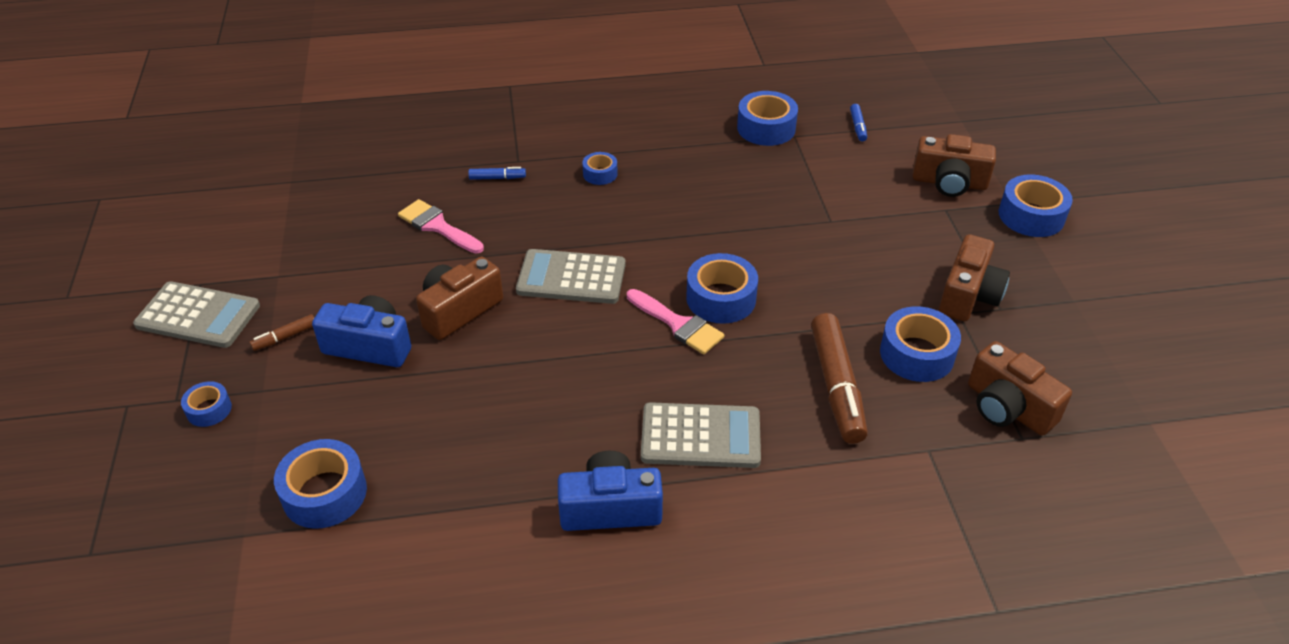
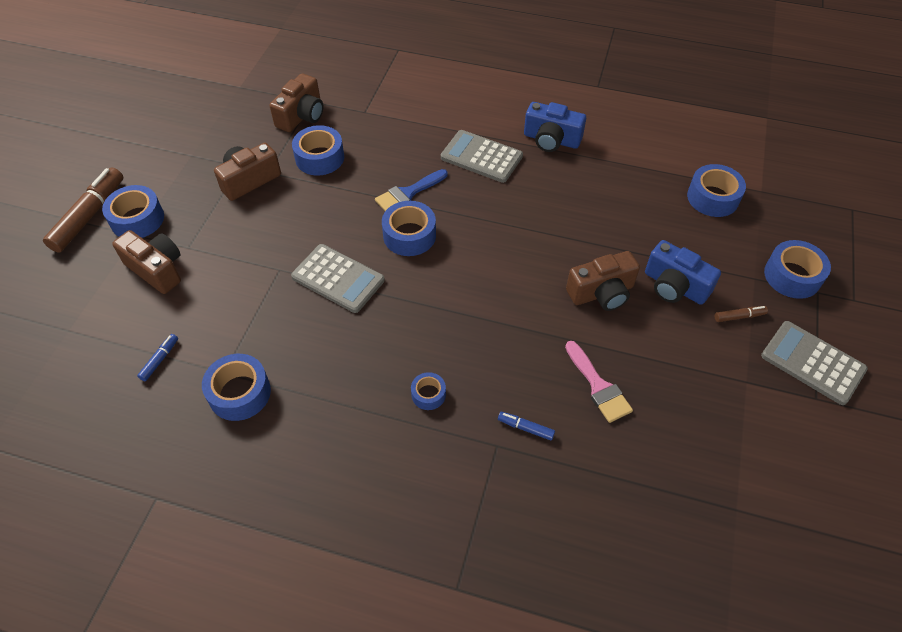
camera: 155 degrees left, 10 degrees up
(209, 409) = (792, 276): blue tape -> blue tape, size x1.78
(571, 278) = (506, 291): grey calculator -> grey calculator (338, 278)
(678, 324) = (451, 227): pink brush -> none
(762, 347) = (408, 193): none -> blue brush
(836, 386) = (383, 156): brown marker -> brown marker (89, 216)
(1008, 407) = (301, 116): brown camera -> brown camera turned 45 degrees clockwise

